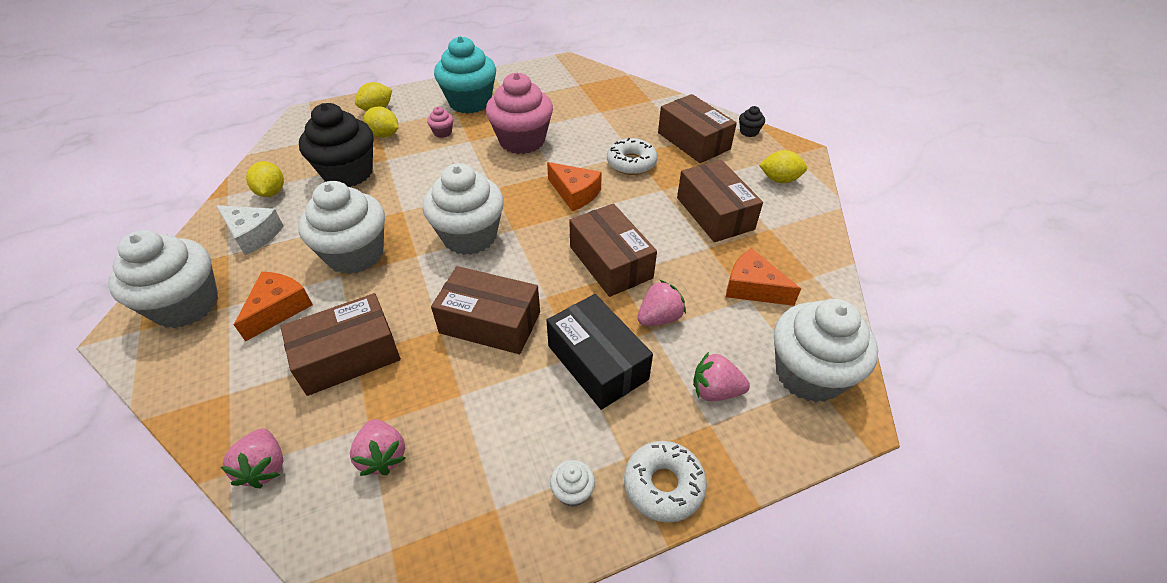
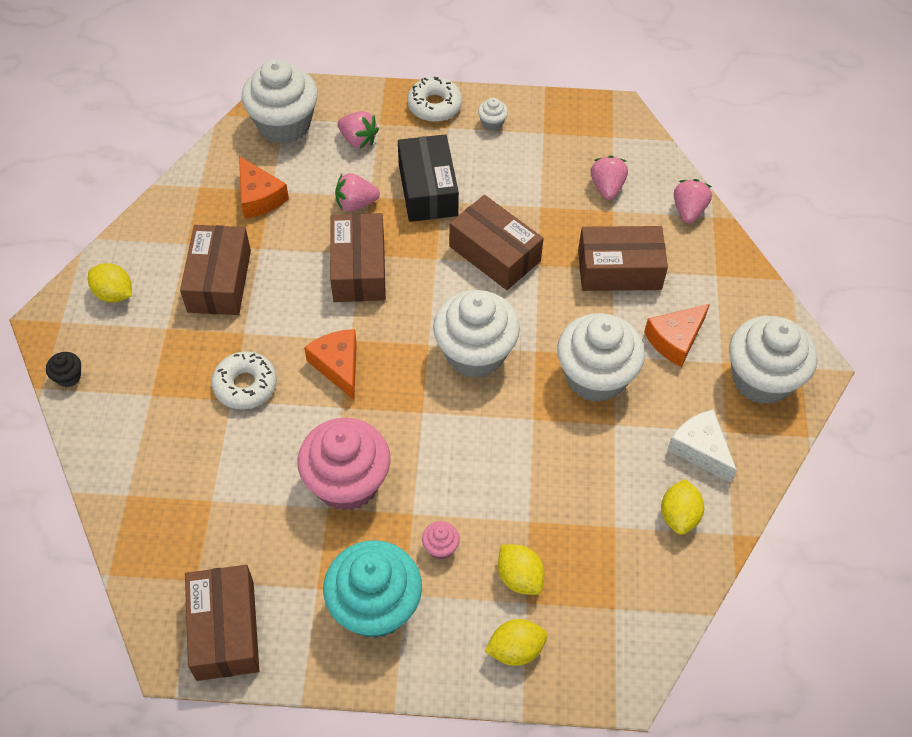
camera: 155 degrees left, 10 degrees up
(348, 173) = (582, 513): black cupcake -> none
(693, 141) = (145, 390): brown box -> brown box (225, 630)

